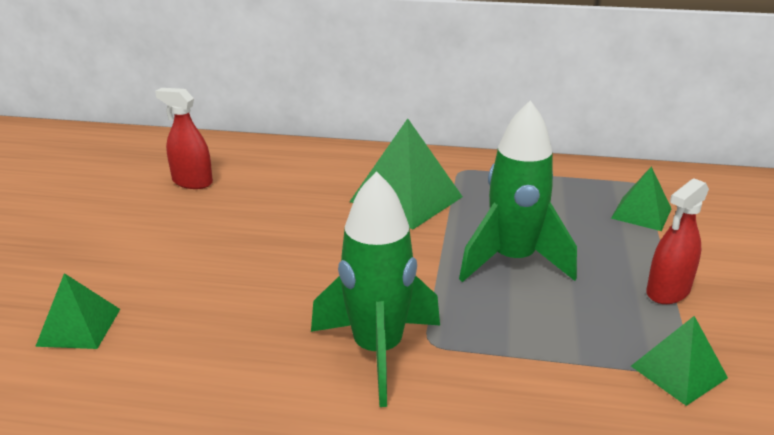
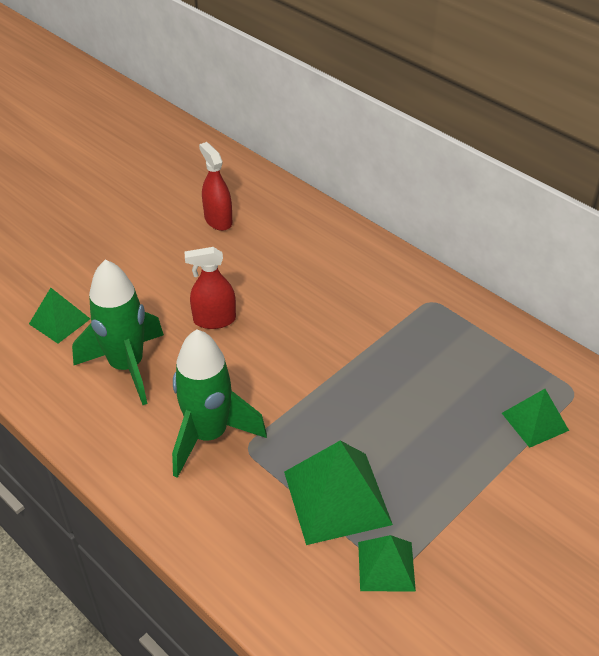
camera: 35 degrees right, 15 degrees up
(406, 199) = (356, 311): green pyramid -> green pyramid (336, 497)
(512, 261) = (374, 412): green rocket -> green rocket (127, 366)
(668, 291) = (461, 503): red spray bottle -> red spray bottle (214, 320)

